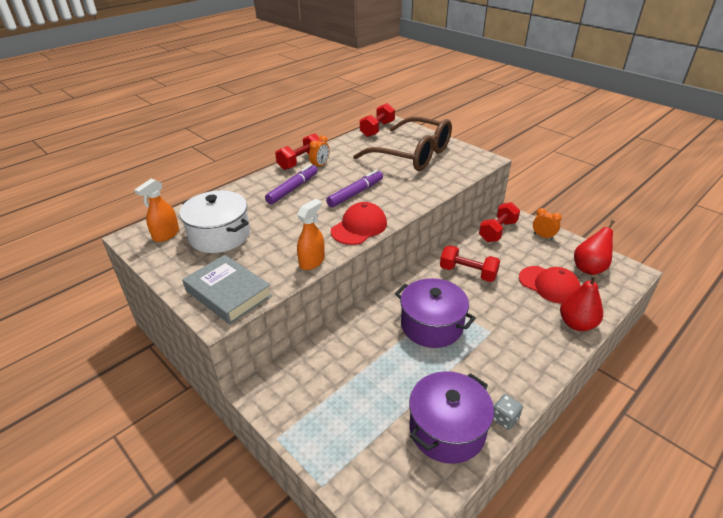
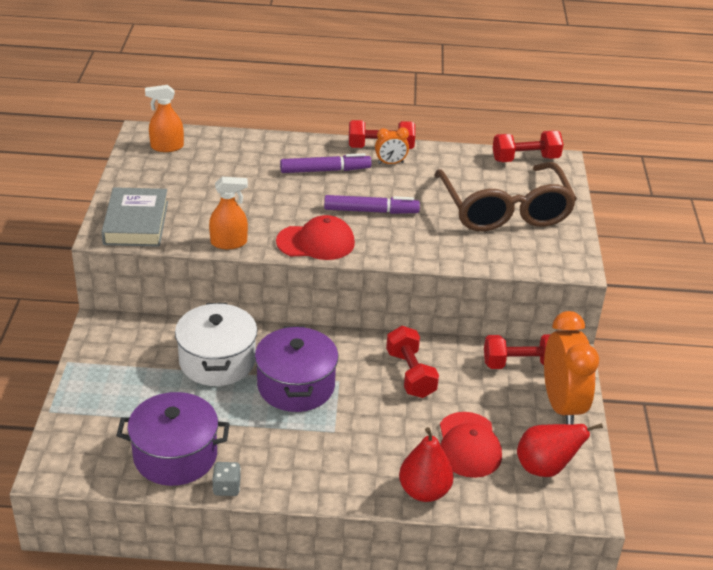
camera: 45 degrees right, 0 degrees up
(219, 235) = (201, 173): white pot -> white pot (217, 361)
(543, 236) = (561, 405): orange clock -> orange clock, size x2.13

